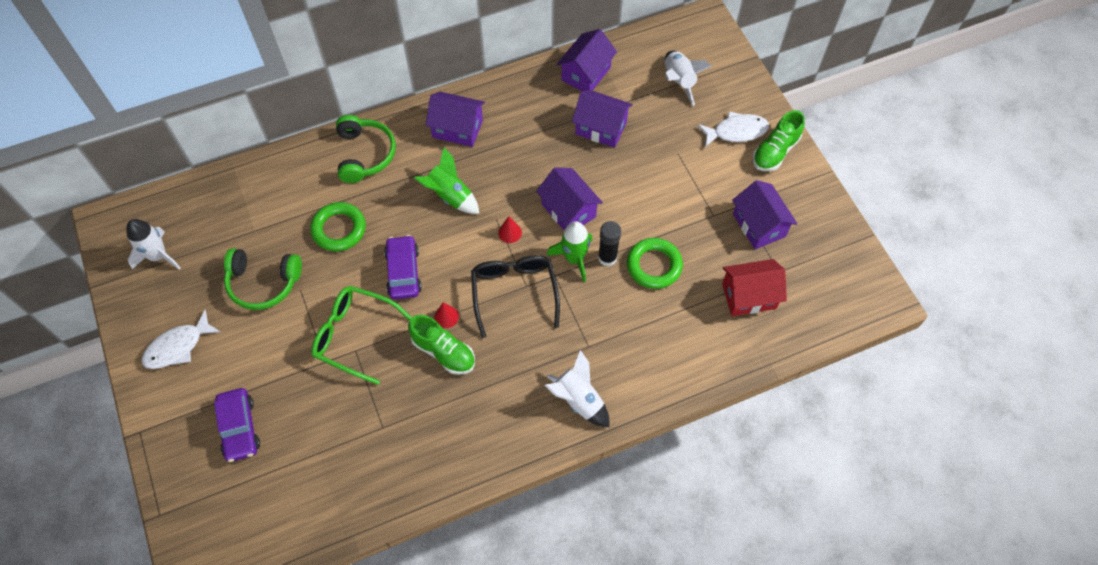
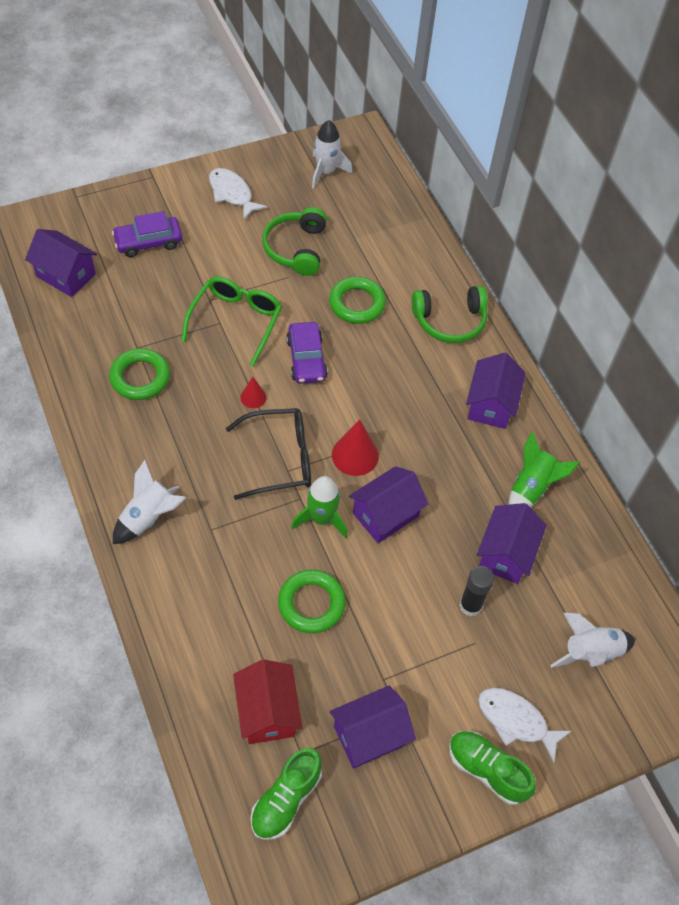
camera: 85 degrees right, 5 degrees down
(403, 272) = (306, 359): purple car -> purple car turned 90 degrees clockwise
(420, 421) = (140, 377): none -> green ring
(443, 352) = (213, 395): green shoe -> green shoe (286, 799)
(450, 195) = (401, 398): green rocket -> green rocket (531, 488)
(510, 232) = (355, 455): red cone -> red cone, size x1.77
(586, 74) = (587, 540): purple house -> purple house (65, 275)
(607, 258) = (322, 553): black glue stick -> black glue stick (470, 605)
(736, 131) = (515, 721): white fish -> white fish turned 135 degrees clockwise

